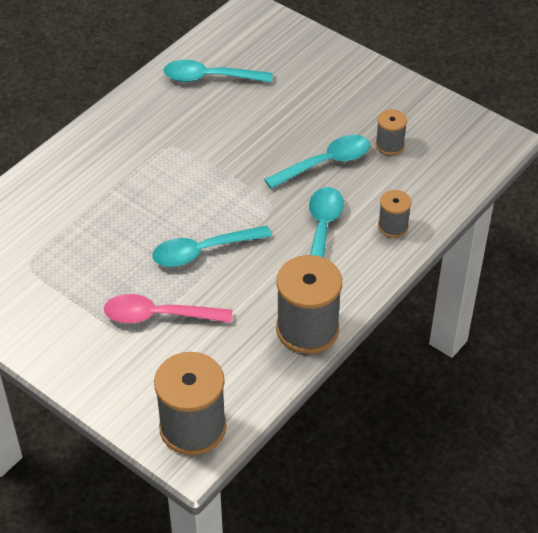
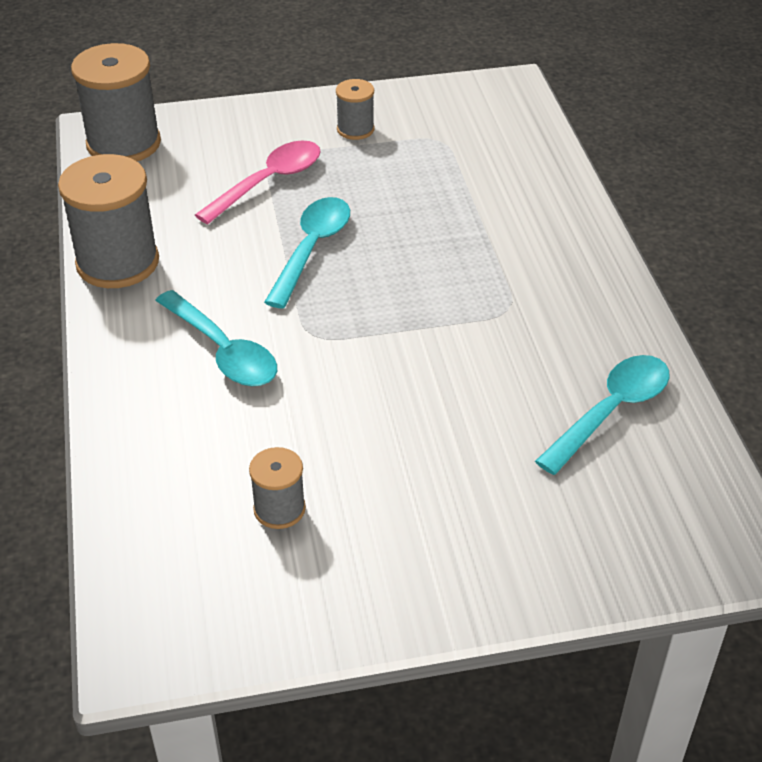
camera: 130 degrees right, 5 degrees down
(325, 163) = (323, 422): turquoise spoon -> none
(393, 226) = (150, 414): grey spool -> grey spool (355, 129)

